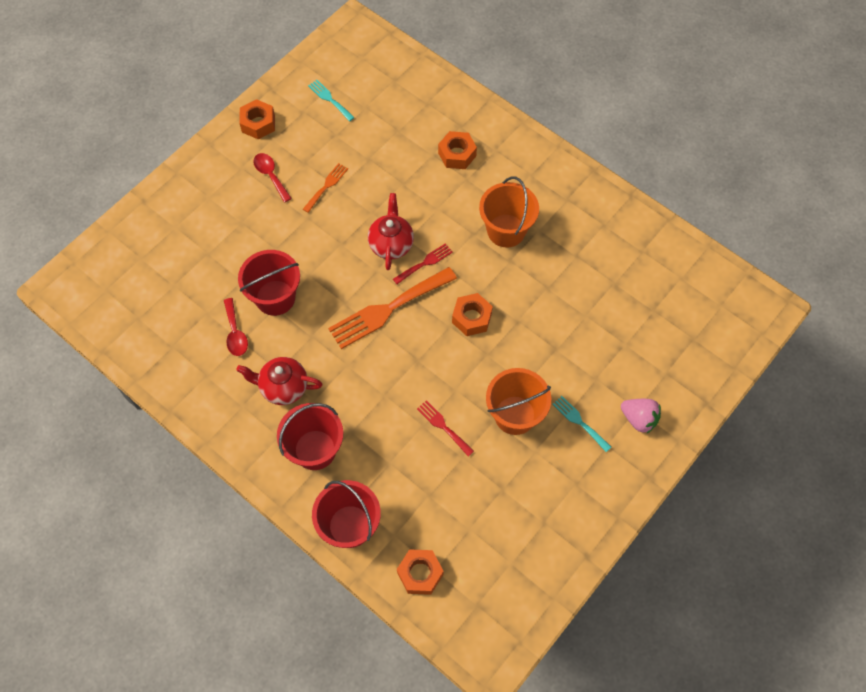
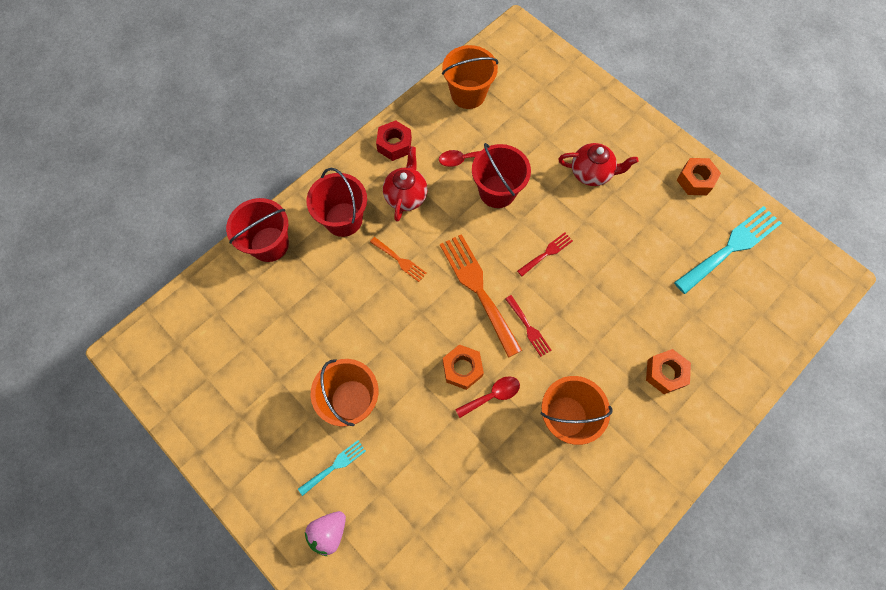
camera: 95 degrees right, 5 degrees up
(148, 334) = (468, 94): none -> orange bucket
(216, 407) = (394, 144): none -> red nut
(270, 175) = (633, 190): red spoon -> red spoon (492, 395)
(326, 186) = (621, 240): orange fork -> orange fork (400, 260)
(329, 99) = (731, 247): turquoise fork -> turquoise fork, size x2.02
(391, 244) = (552, 297): red teapot -> red teapot (591, 173)
(420, 573) = (216, 298): orange nut -> none
(443, 426) = (349, 330): red fork -> red fork (547, 253)

